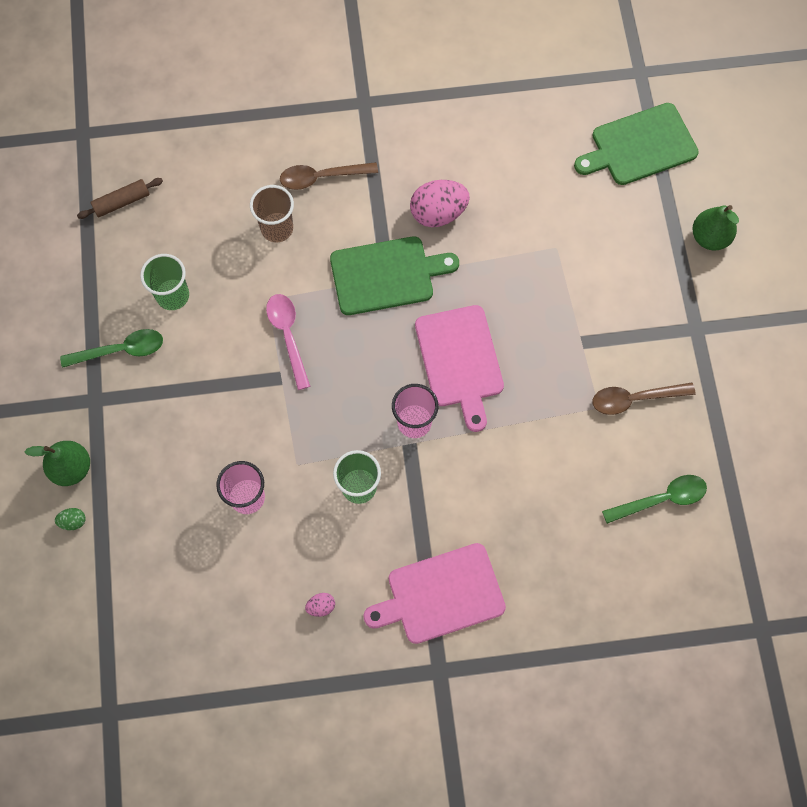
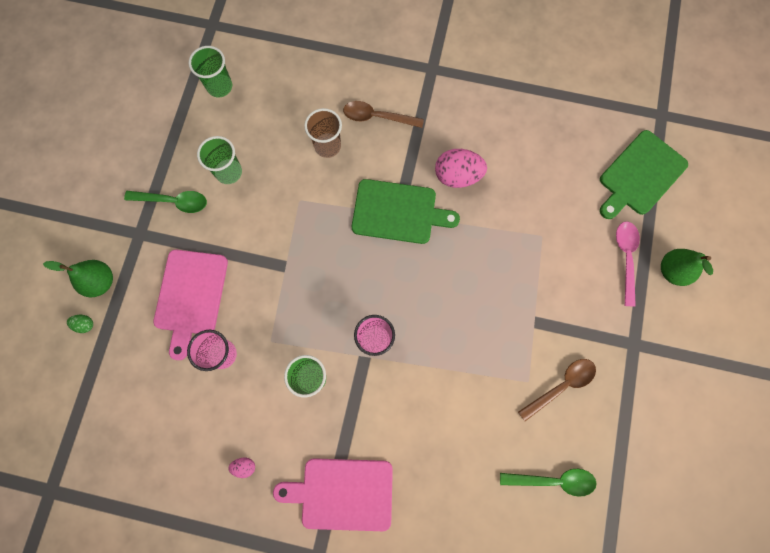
camera: 20 degrees right, 5 degrees up
(122, 202) = (220, 87): brown rolling pin -> green cup
(288, 336) = (303, 234): pink spoon -> pink spoon (626, 258)
(460, 361) = (430, 302): pink cutting board -> pink cutting board (191, 296)
(634, 399) = (561, 386): brown spoon -> brown spoon turned 135 degrees clockwise
(640, 146) = (640, 175): green cutting board -> green cutting board turned 45 degrees counterclockwise

